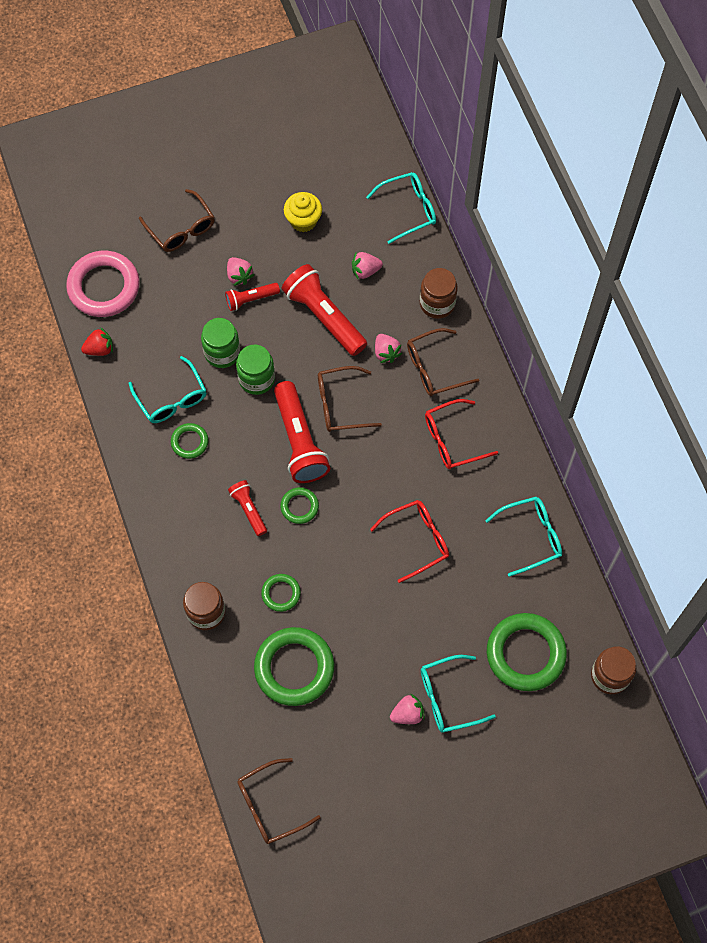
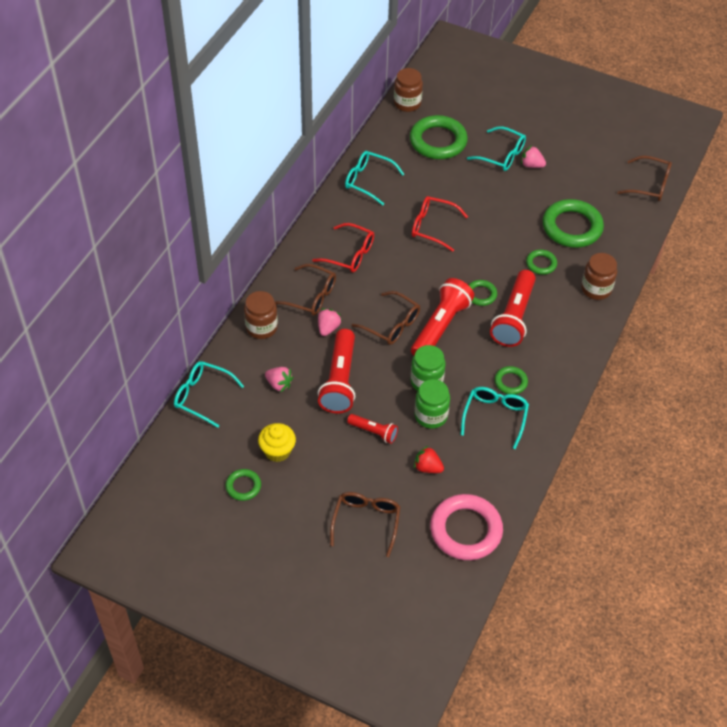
camera: 135 degrees left, 15 degrees down
(100, 349) = (512, 489): red strawberry -> red strawberry (427, 467)
(239, 276) = (363, 454): pink strawberry -> none
(249, 509) = (513, 317): red flashlight -> red flashlight, size x1.87
(296, 175) = (243, 486): none -> green ring

